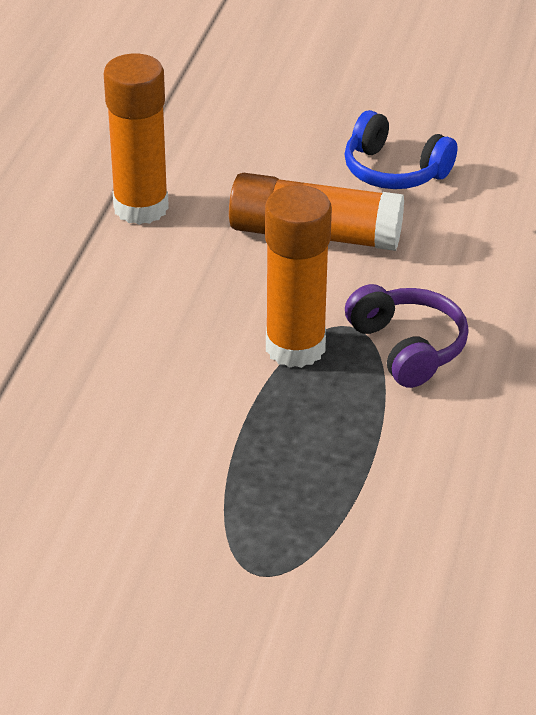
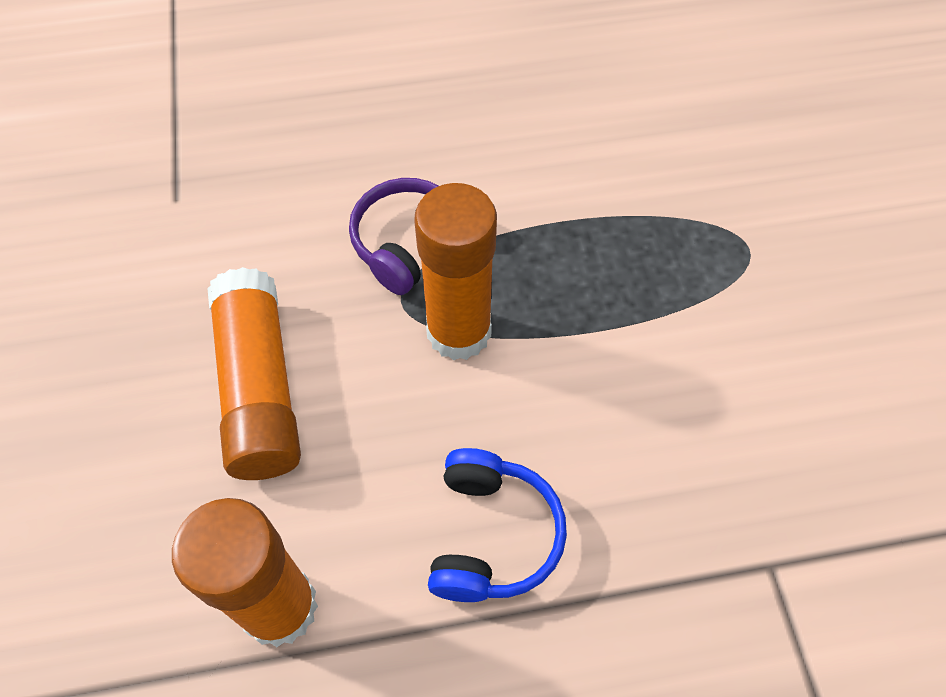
camera: 115 degrees left, 20 degrees up
(394, 171) = (104, 356): blue headphones -> blue headphones (492, 535)

